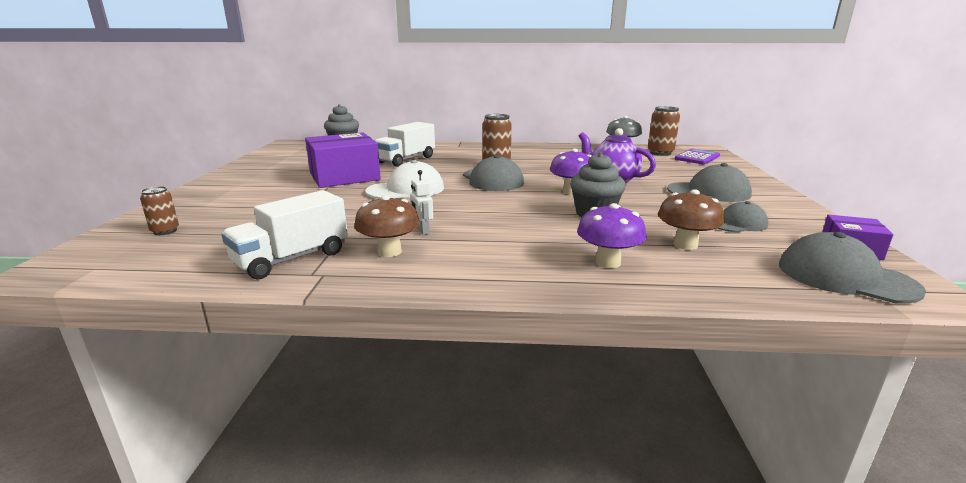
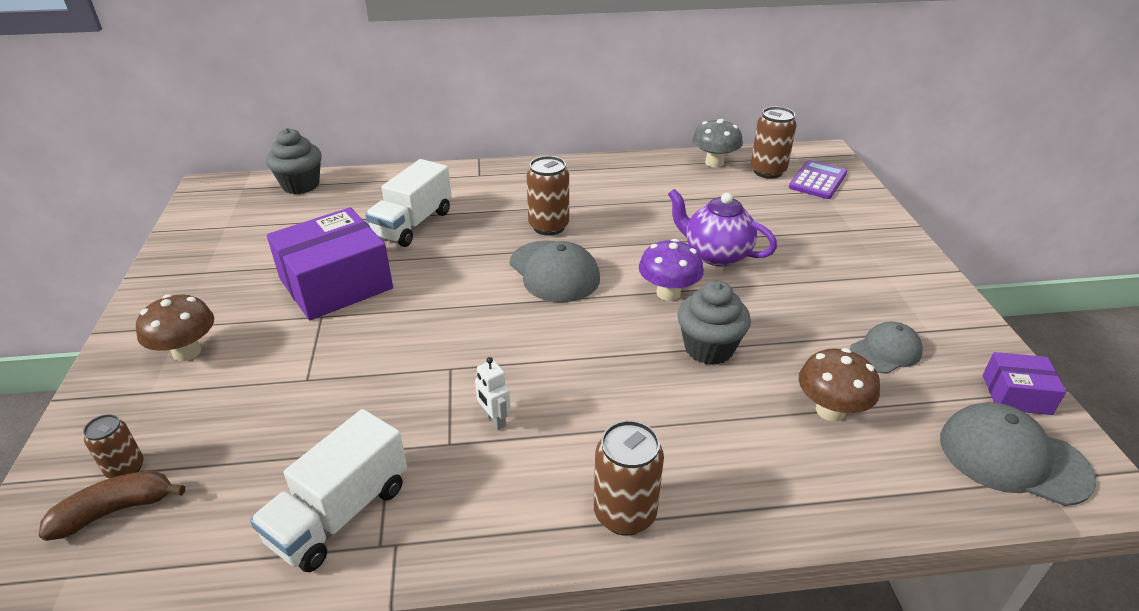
camera: 10 degrees left, 15 degrees up
(146, 246) = (116, 510): none -> brown banana
(389, 252) = (466, 478): brown mushroom -> brown mushroom (187, 352)
(406, 190) = (439, 312): white cap -> none
(502, 276) = (624, 514): none -> brown can
(608, 262) = (745, 464): purple mushroom -> none
(708, 192) = (843, 275): grey cap -> none

